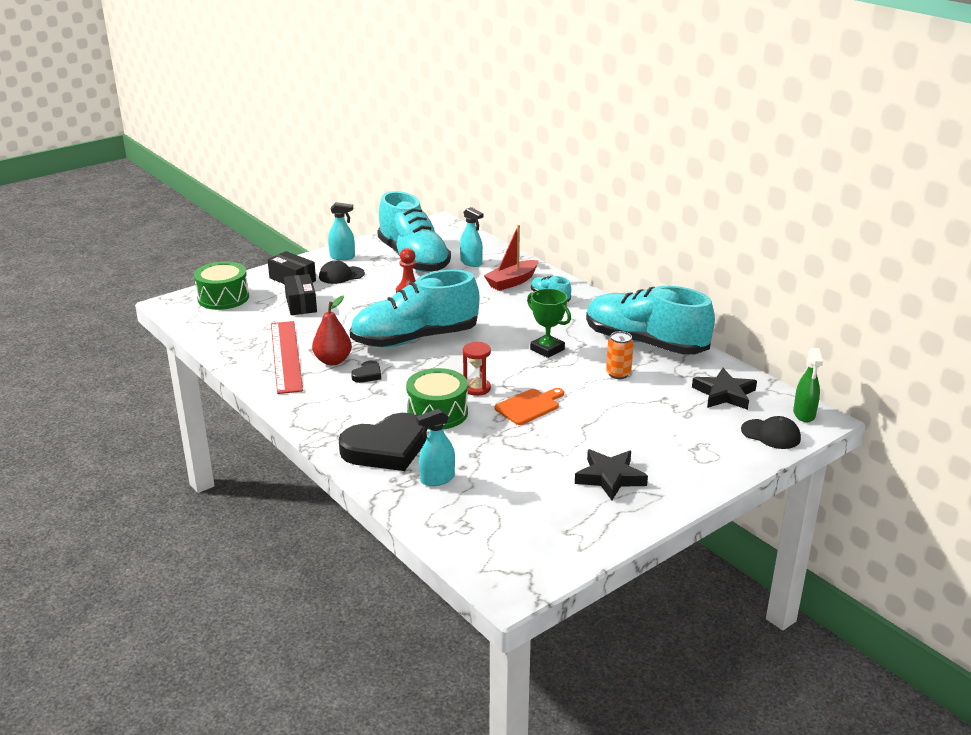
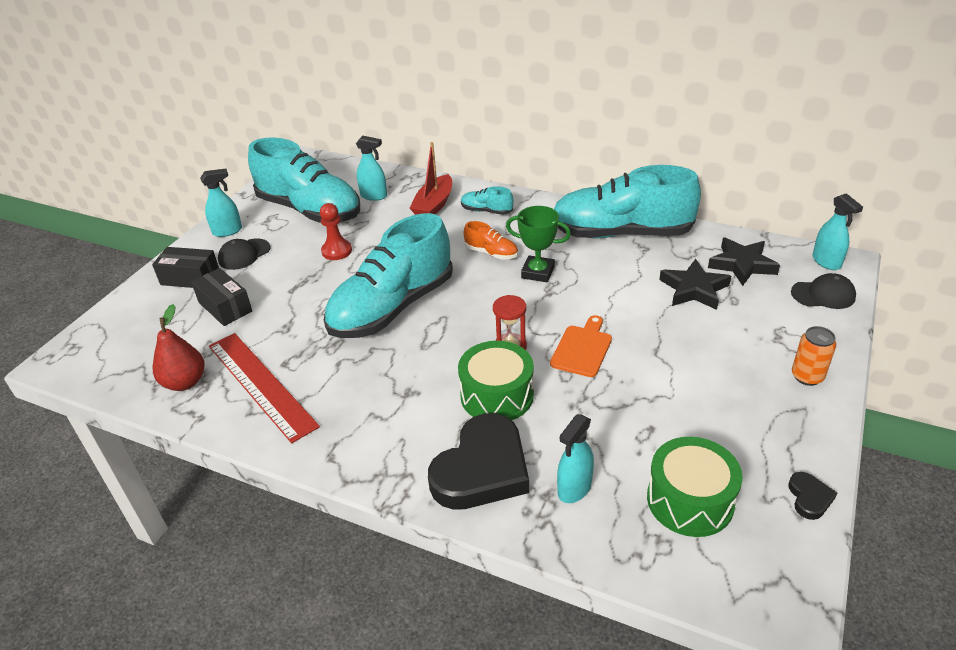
camera: 25 degrees left, 10 degrees up
(223, 298) = (121, 330): green drum -> green drum (690, 500)
(333, 361) = (323, 370): red pear -> red pear (185, 382)
(367, 374) = (378, 374): black heart -> black heart (809, 498)
(524, 326) = (491, 253): none -> orange shoe
(610, 477) = (739, 407): black star -> black star (694, 289)
(618, 374) = (629, 277): orange can -> orange can (807, 376)
(804, 414) = (826, 262): green spray bottle -> turquoise spray bottle

